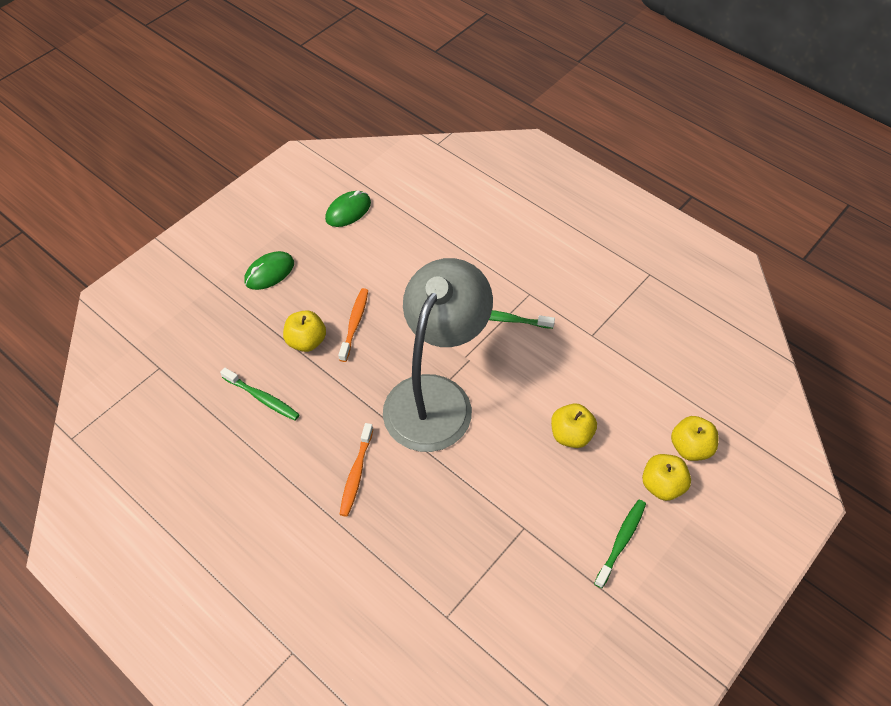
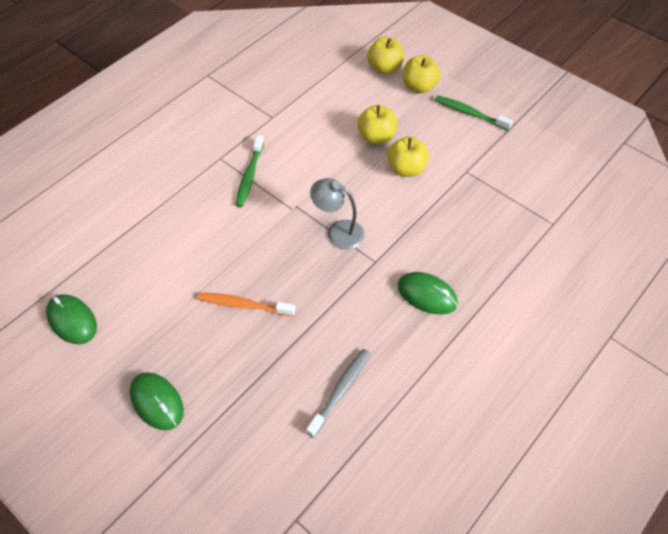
camera: 90 degrees left, 0 degrees up
(262, 398) = (340, 391): green toothbrush -> grey toothbrush
(306, 341) = (265, 351): yellow apple -> yellow apple (406, 169)
(356, 474) = (427, 295): orange toothbrush -> green mouse
(436, 397) = (338, 232): grey lamp -> grey lamp, size x0.42

